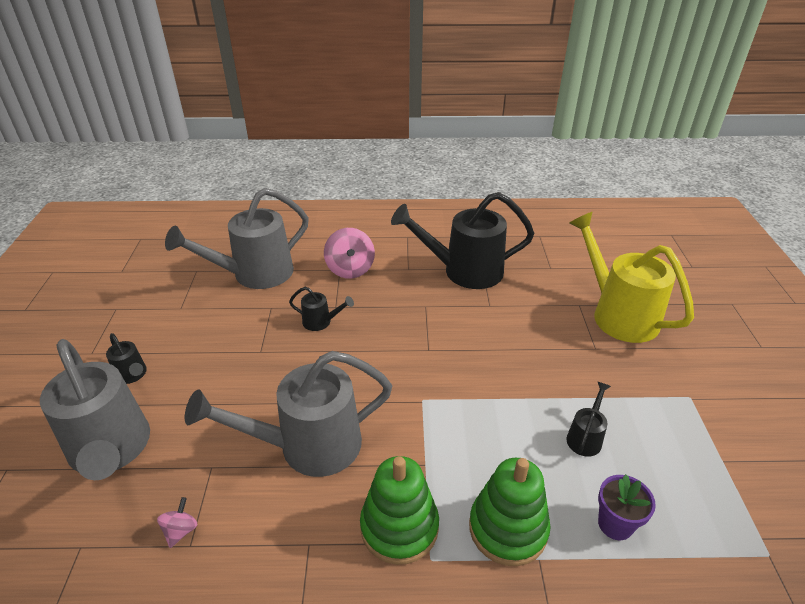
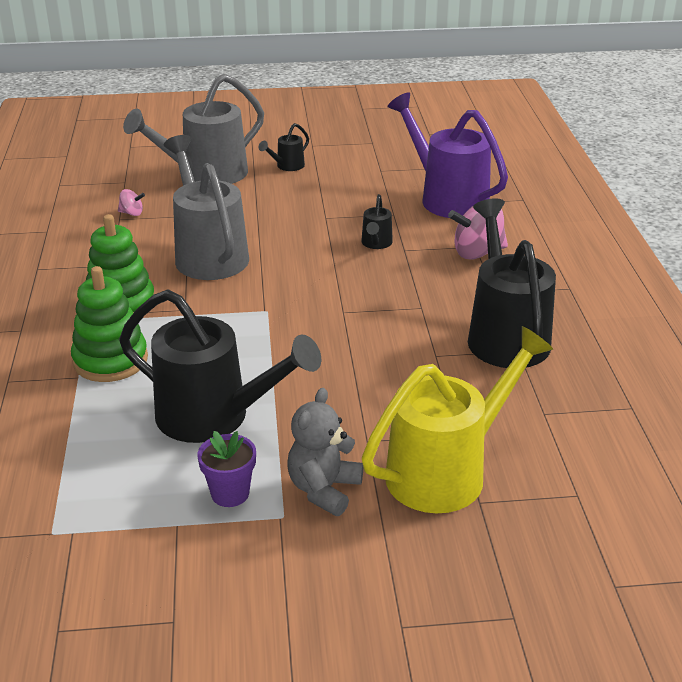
camera: 85 degrees right, 5 degrees down
(254, 274) = (446, 198): grey watering can -> purple watering can
(585, 437) = (215, 417): black watering can -> black watering can, size x2.28
(615, 524) = (105, 426): purple flower pot -> purple flower pot (230, 493)
(655, 373) = (324, 489): none -> grey teddy bear

